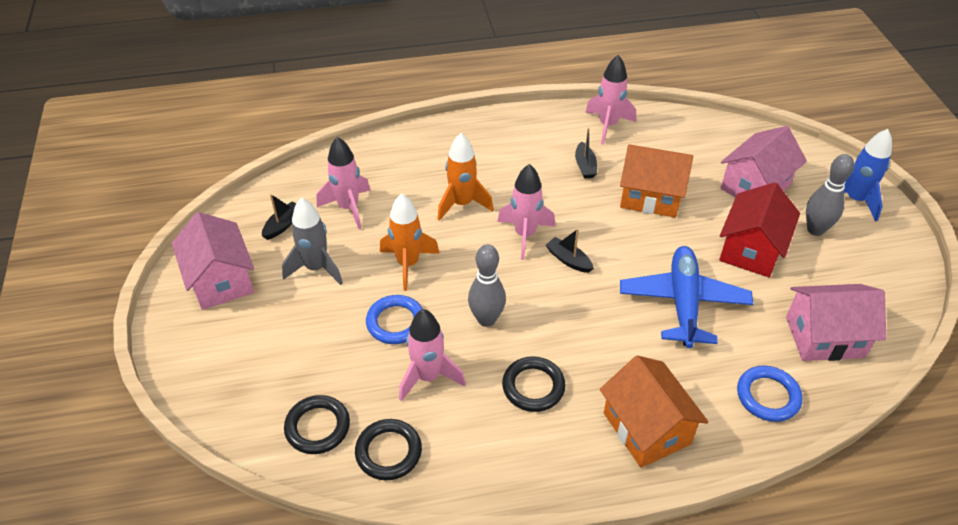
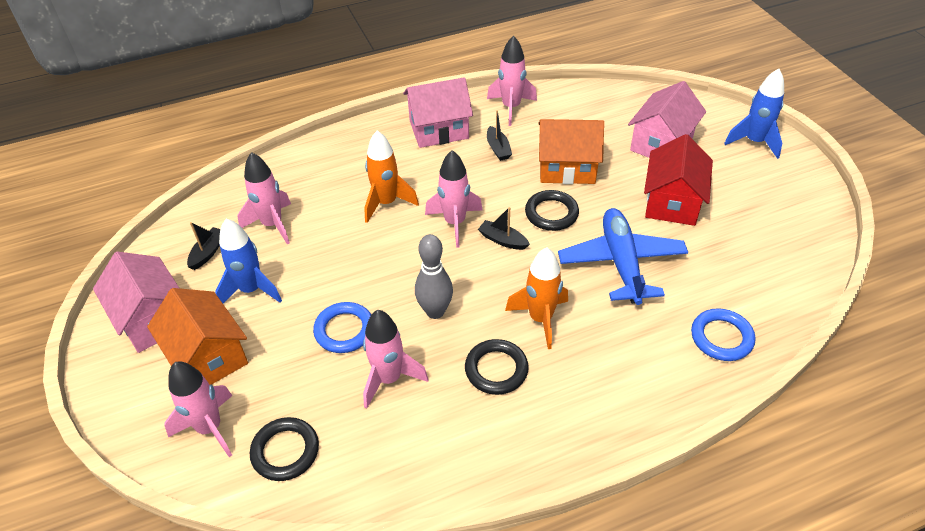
camera: 10 degrees left, 0 degrees up
(253, 392) = (210, 428): none -> pink rocket
(316, 268) = (251, 290): grey rocket -> blue rocket
(388, 452) = (364, 462): black ring -> black ring (551, 213)
(408, 264) = (345, 270): orange rocket -> orange rocket (540, 319)
(646, 428) = (615, 390): orange house -> orange house (208, 356)
(815, 230) = (726, 175): grey bowling pin -> none
(824, 337) = (759, 272): pink house -> pink house (439, 130)

